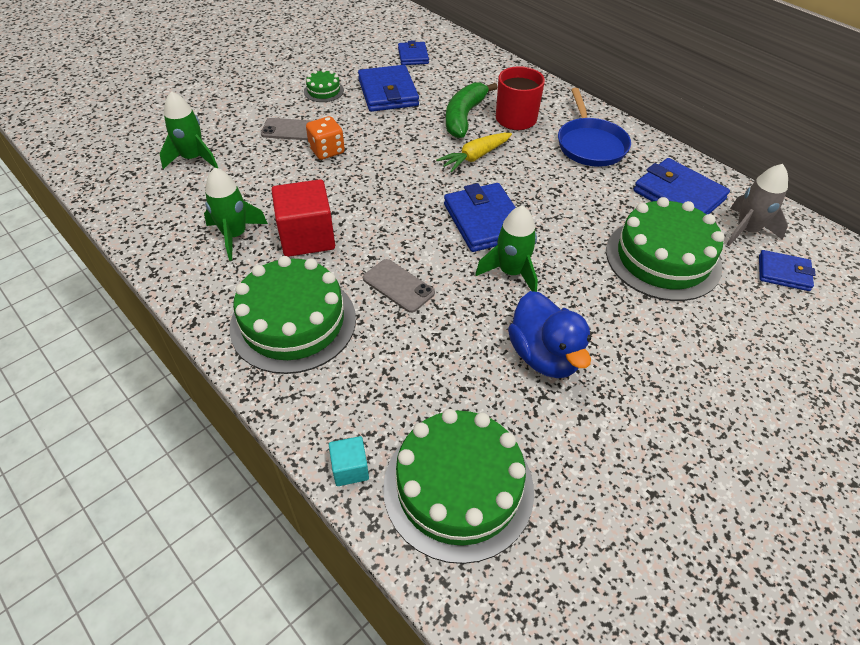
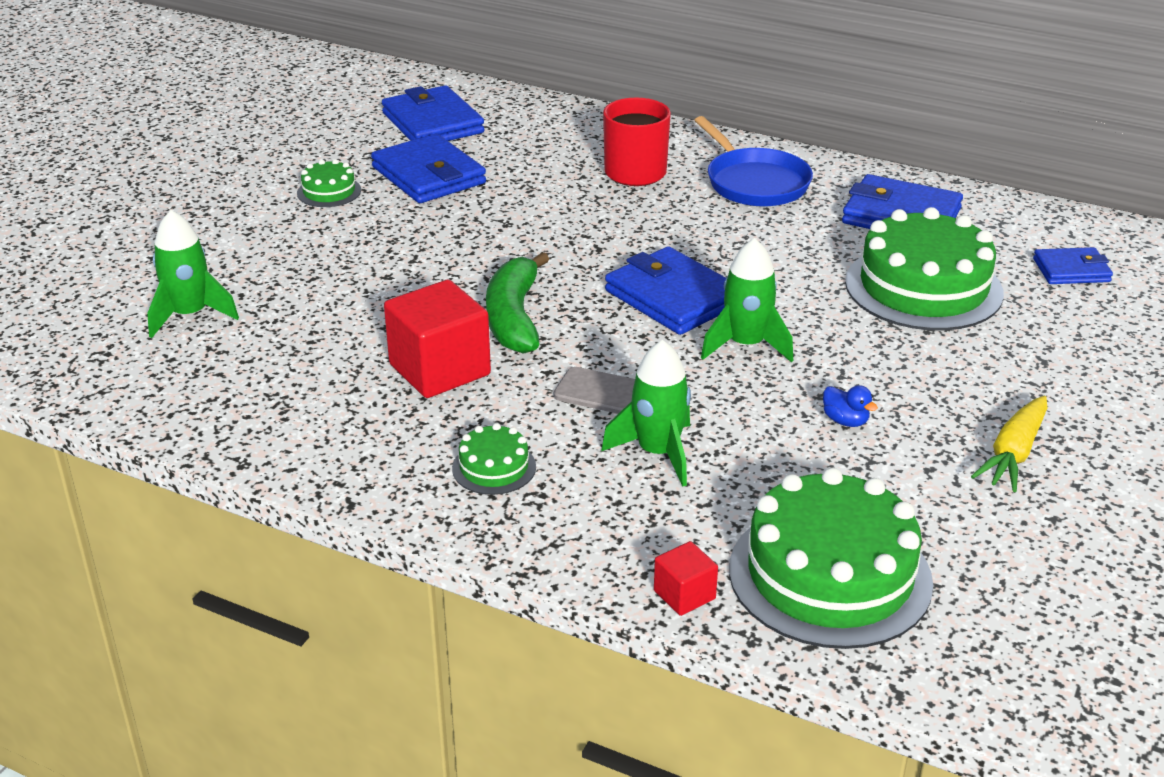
camera: 20 degrees left, 15 degrees down
(235, 235) = (331, 392): green rocket -> green rocket (658, 453)
(291, 130) = (316, 249): grey phone -> none
(293, 322) = (494, 467): green cake -> green cake, size x0.46
(327, 151) = (390, 263): orange dice -> none
(350, 469) = (684, 595): turquoise cube -> red cube
(413, 56) = (432, 123): blue wallet -> blue wallet, size x1.69
(464, 117) = (560, 184): green banana -> green banana (514, 318)
(475, 157) = (609, 228): yellow carrot -> yellow carrot (1013, 454)
(544, 356) = (845, 421): blue duck -> blue duck, size x0.42
(746, 230) = (1004, 236): grey rocket -> none

